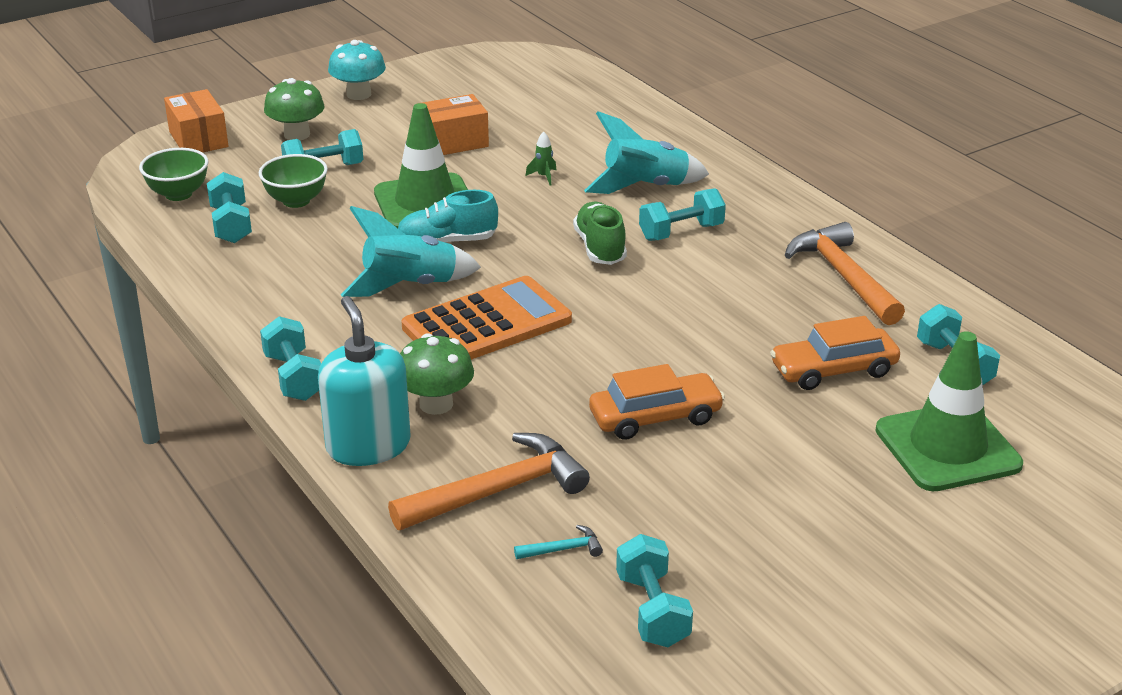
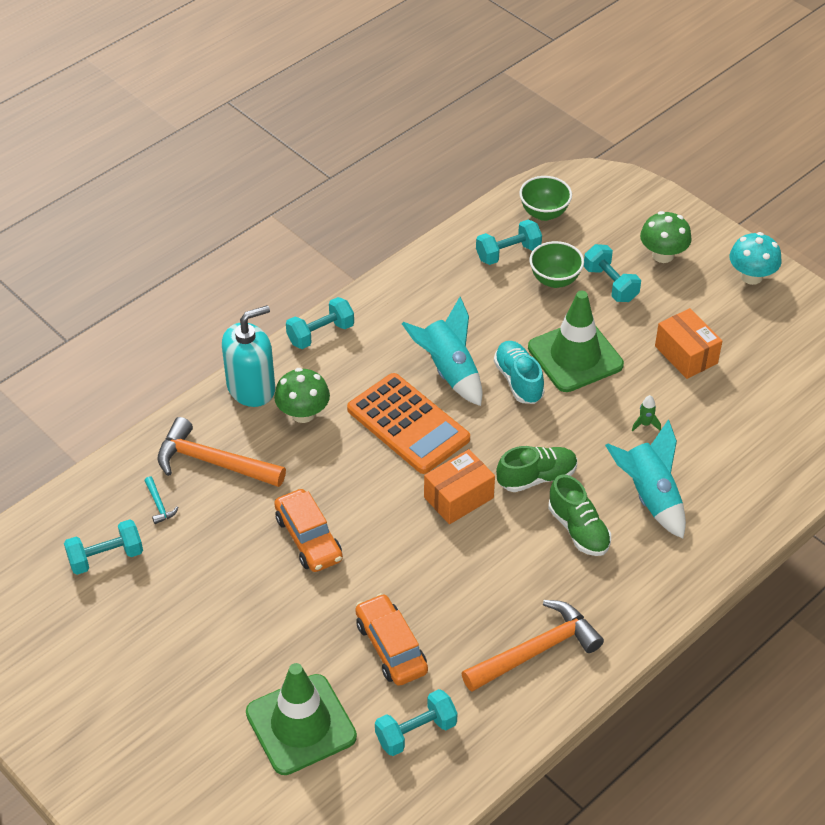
camera: 80 degrees right, 15 degrees up
(198, 139) = (633, 201): orange box -> orange box (458, 497)
(497, 491) = (213, 462): orange hammer -> orange hammer turned 150 degrees clockwise
(681, 232) = (578, 529): turquoise dumbbell -> green shoe

